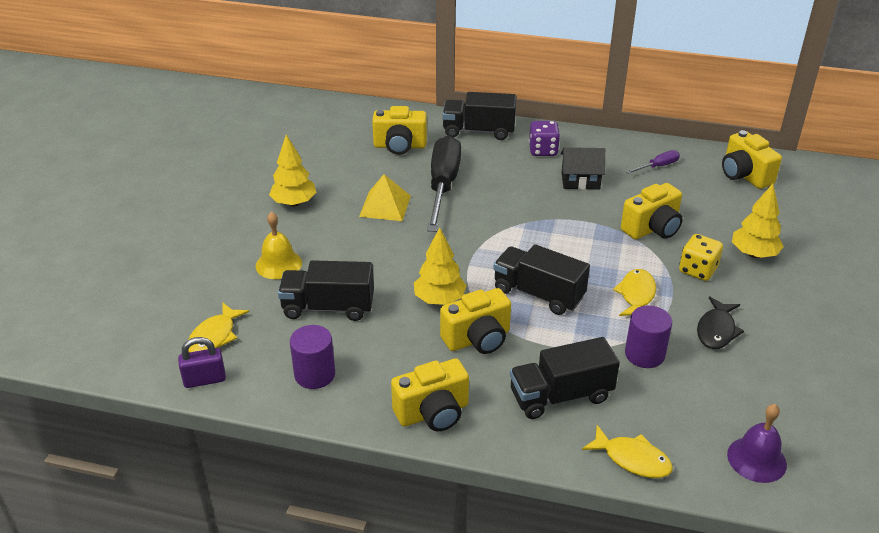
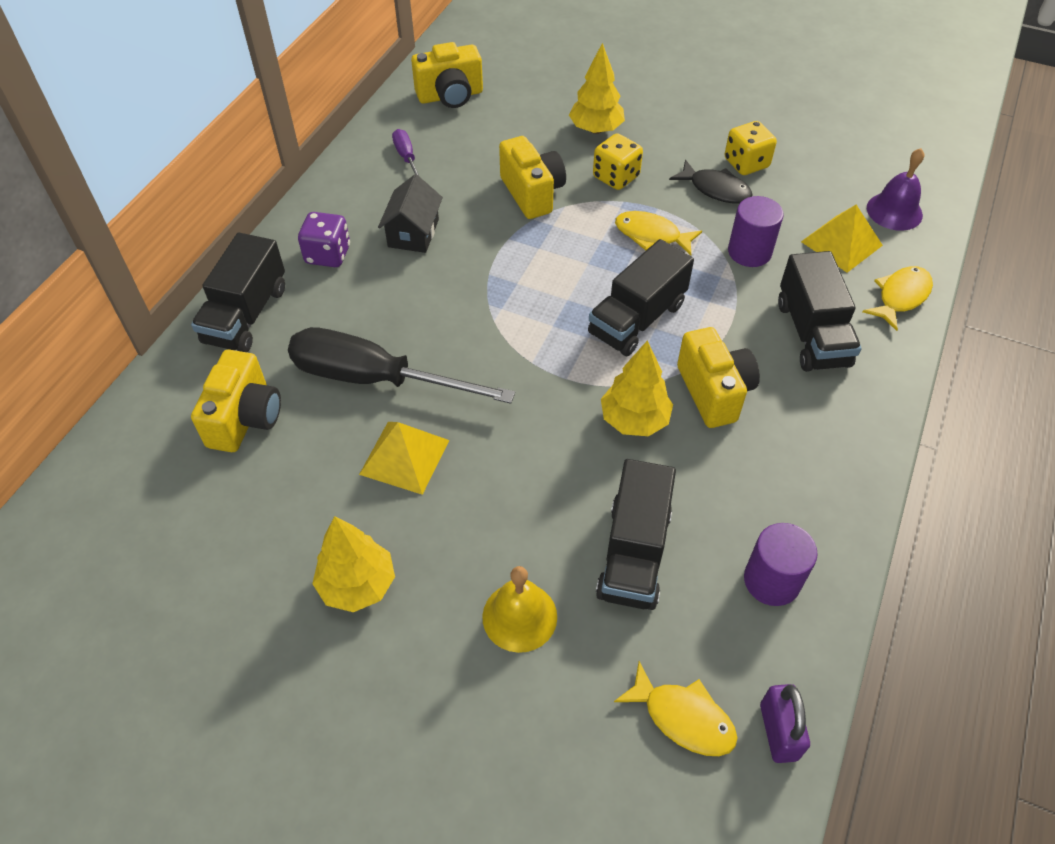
camera: 80 degrees left, 15 degrees up
(433, 413) = (840, 455): yellow camera -> none
(687, 417) = (841, 243): none -> yellow pyramid
(765, 349) = (746, 163): none -> yellow dice

